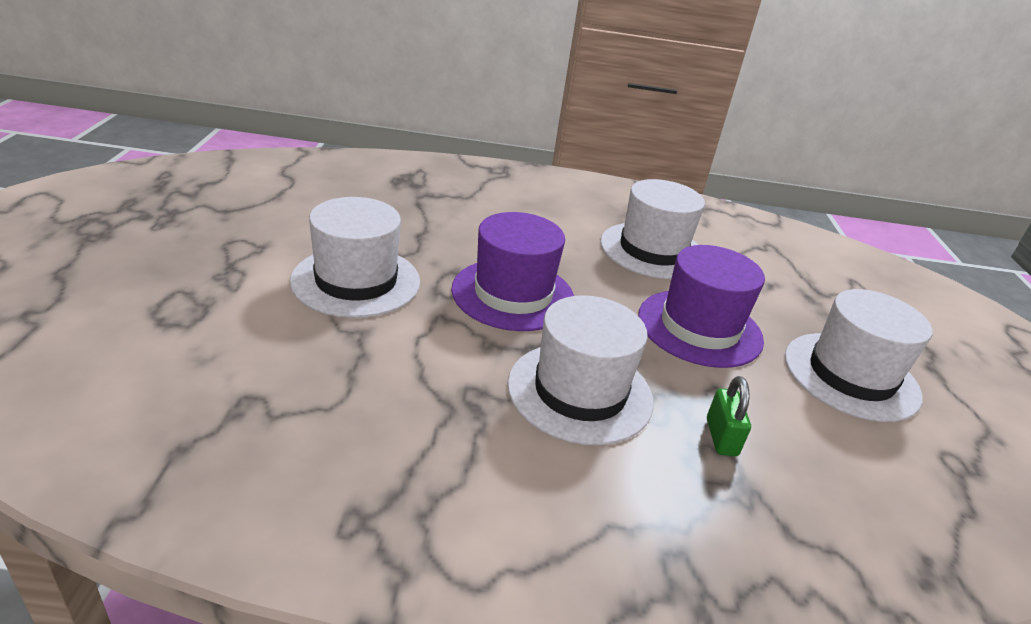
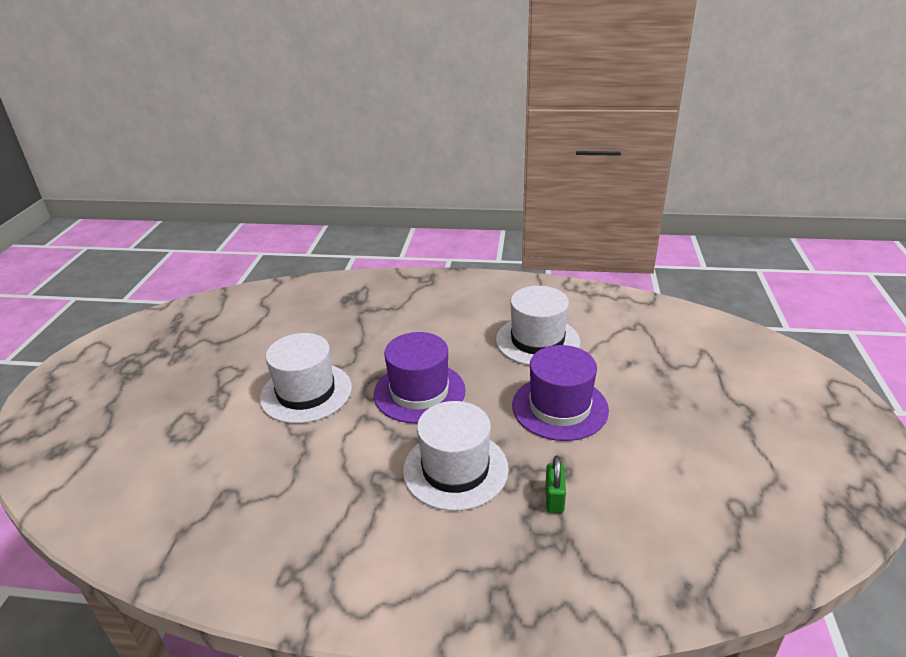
camera: 10 degrees right, 0 degrees up
(851, 376) = (673, 439): white hat -> none

